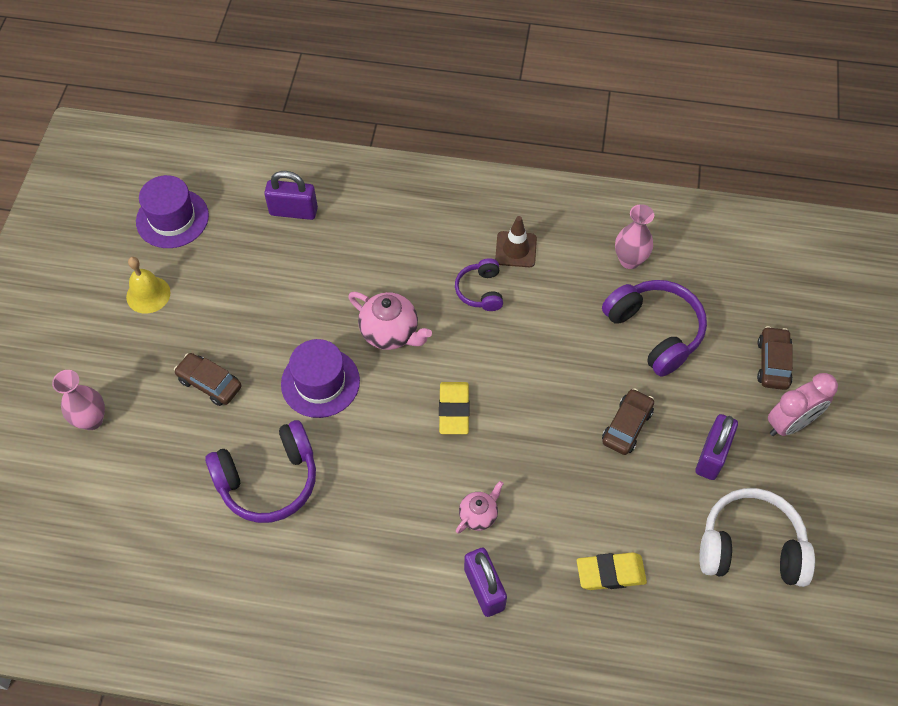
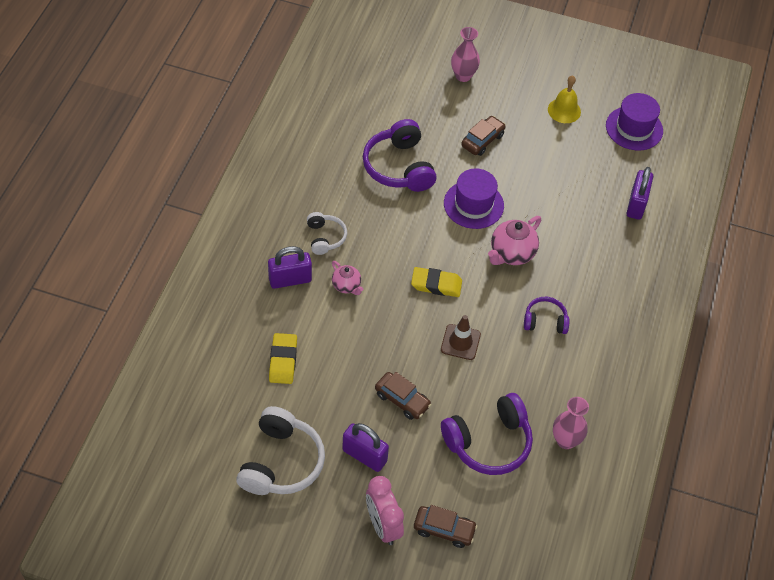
camera: 95 degrees right, 5 degrees down
(405, 556) = (325, 237): none -> white headphones
(516, 249) = (585, 354): brown traffic cone -> brown traffic cone (460, 342)

